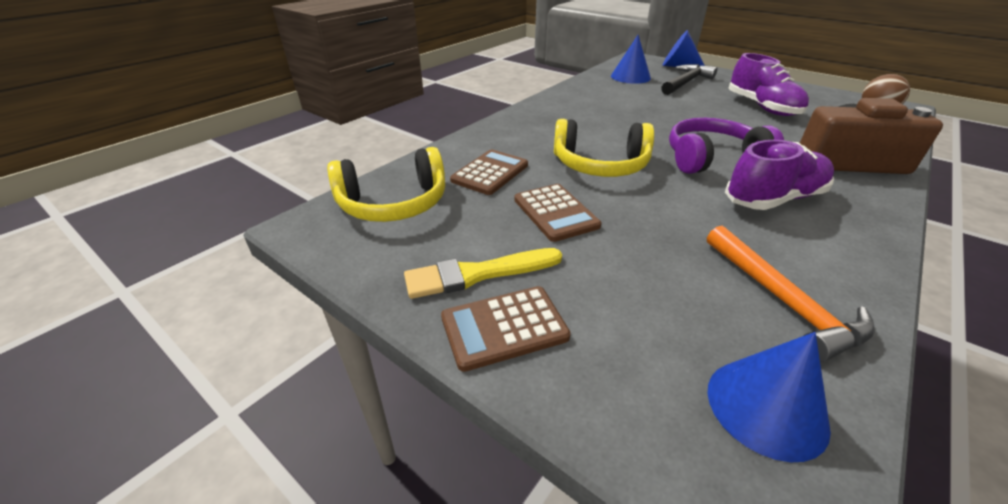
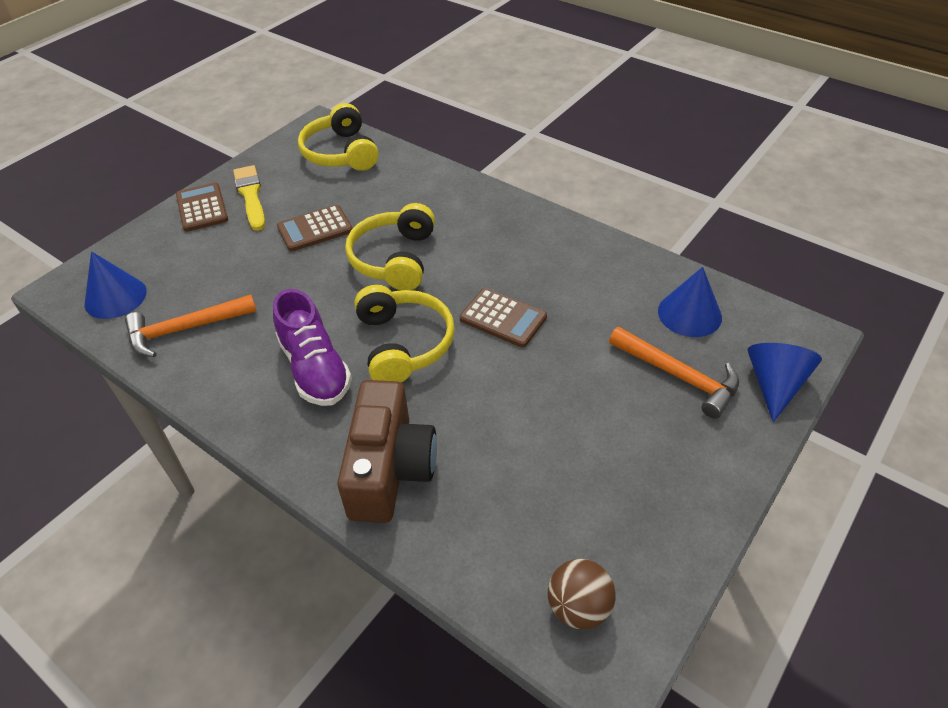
camera: 90 degrees right, 10 degrees up
(490, 173) = (383, 194): brown calculator -> brown calculator (503, 318)
(685, 82) = (679, 376): black hammer -> orange hammer
(712, 159) = (403, 344): purple headphones -> yellow headphones
(762, 107) = (576, 443): purple shoe -> none

